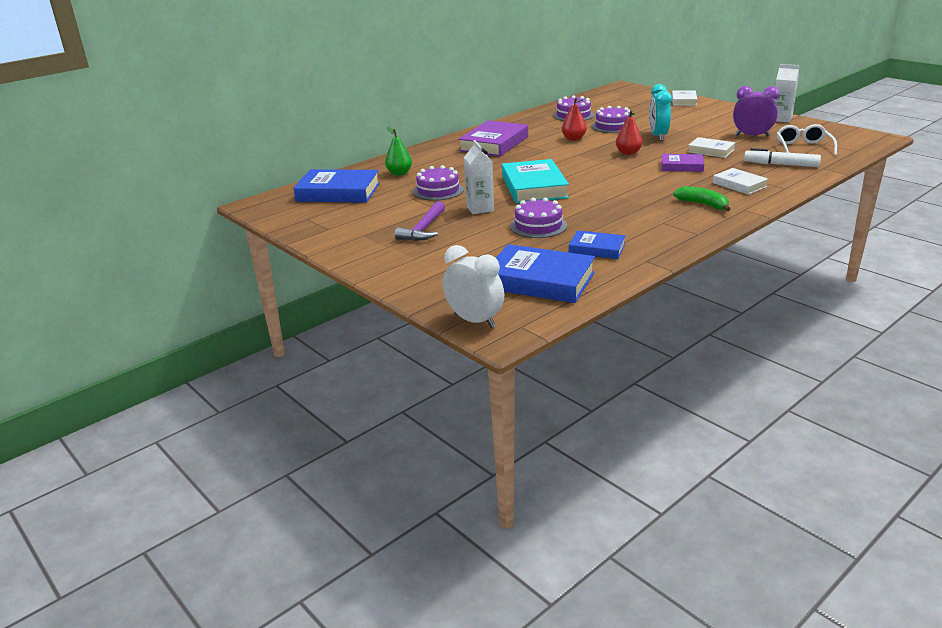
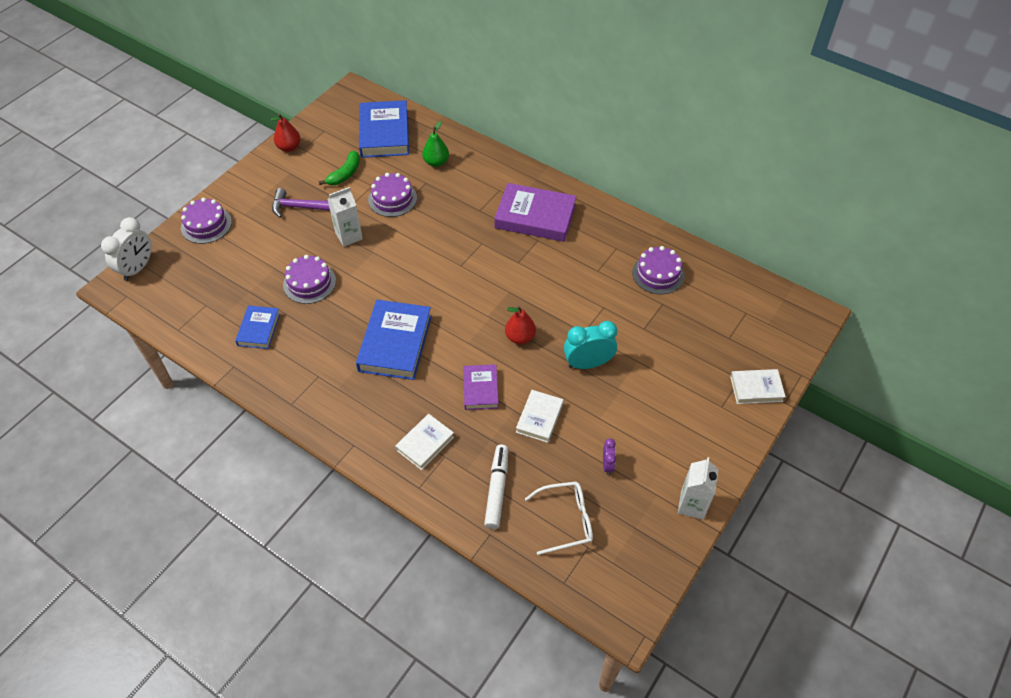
camera: 75 degrees right, 25 degrees up
(534, 187) = (406, 267): turquoise book -> none
(539, 280) = (199, 297): blue book -> blue book (395, 343)
(573, 139) = (563, 283): red pear -> red pear (289, 147)
(613, 126) = (620, 316): purple cake -> purple cake (206, 225)
(703, 204) = (365, 409): green banana -> green banana (345, 174)
(752, 136) = (607, 465): purple clock -> purple clock, size x0.51

